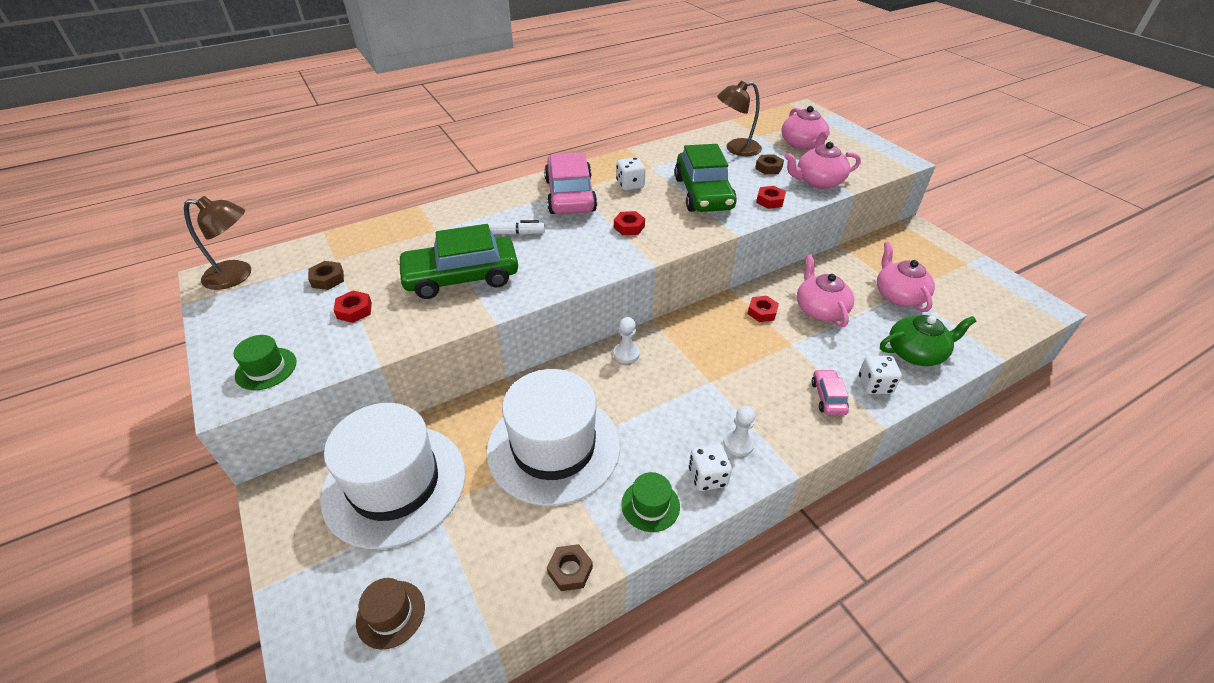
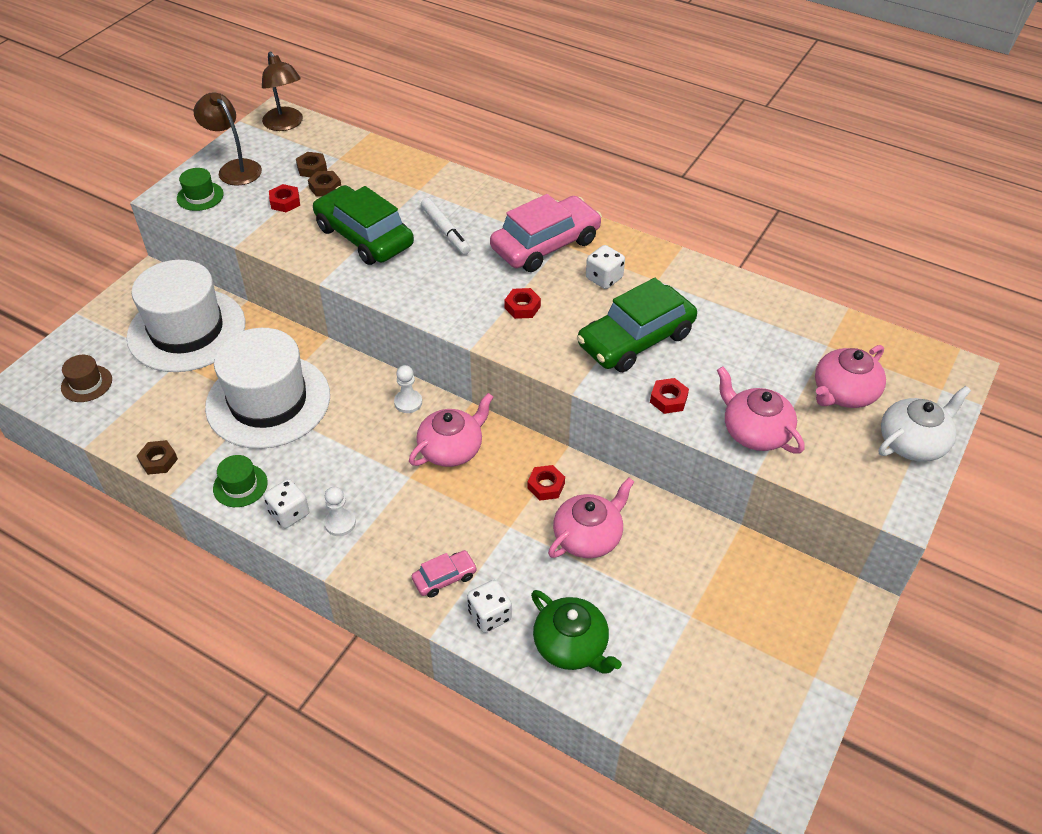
camera: 60 degrees right, 5 degrees up
(736, 149) = (768, 335): brown lamp -> brown lamp (235, 168)
(768, 168) = (747, 377): brown nut -> brown nut (325, 187)
(854, 139) = (913, 442): none -> white teapot
(898, 295) = (675, 609): pink teapot -> pink teapot (451, 449)

